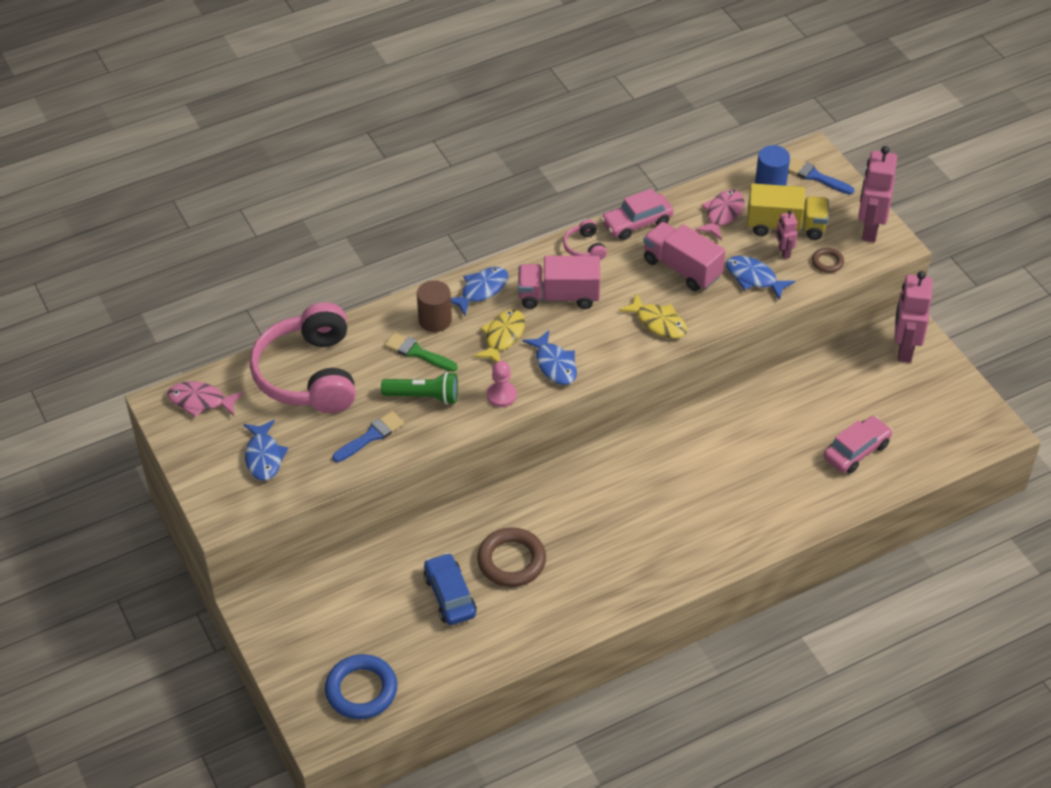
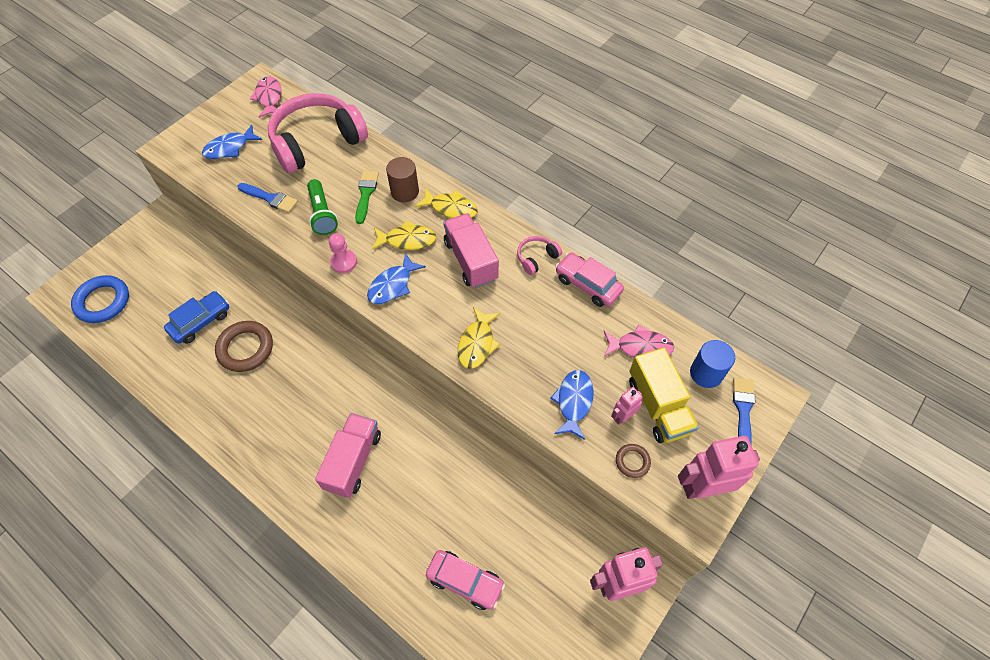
camera: 65 degrees right, 10 degrees up
(481, 290) = (451, 208): blue fish -> yellow fish
(682, 268) = (553, 338): pink truck -> pink truck (353, 461)

